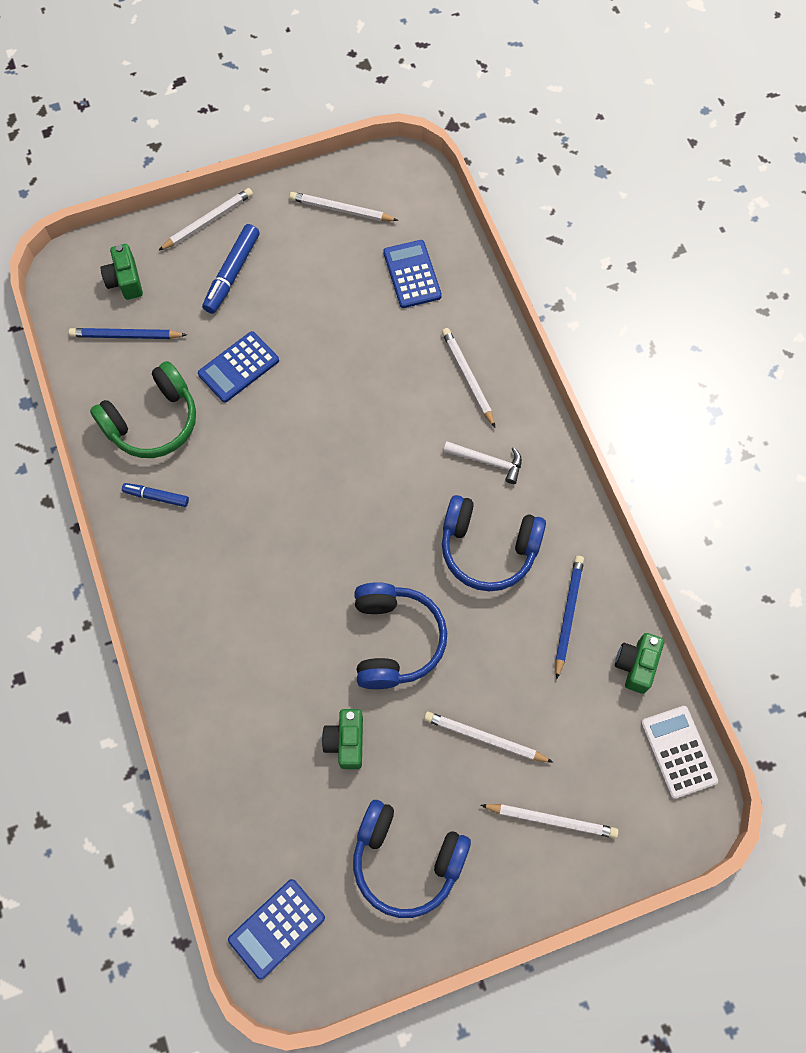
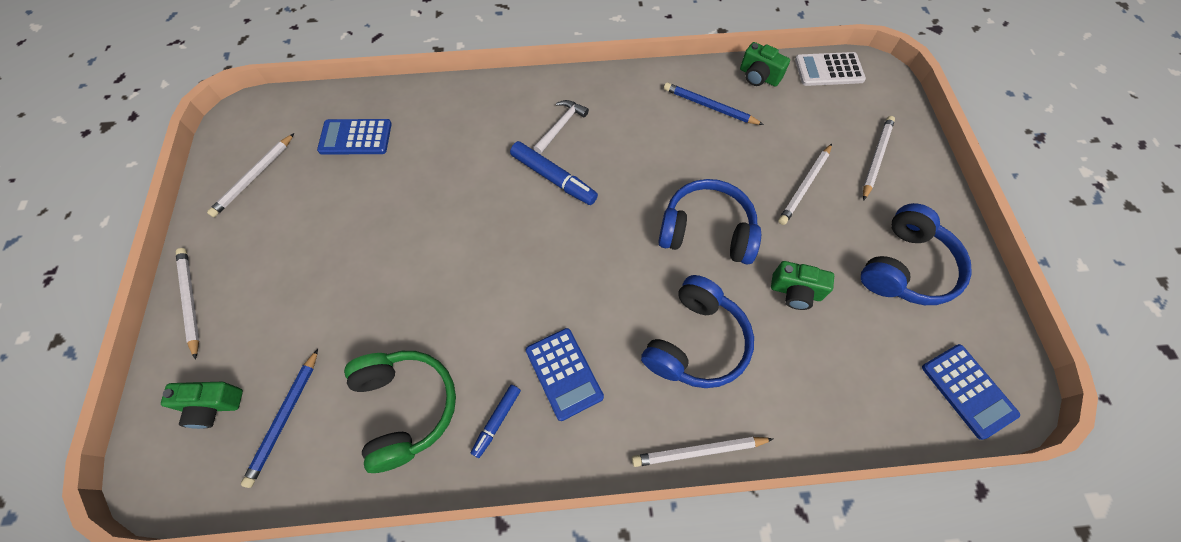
camera: 75 degrees left, 5 degrees down
(232, 273) = (268, 289): blue marker -> blue marker (553, 178)
(238, 367) = (380, 306): blue calculator -> blue calculator (564, 373)
(467, 377) = (477, 121): white pencil -> white pencil (698, 451)
(488, 548) = (639, 144): blue headphones -> blue headphones (695, 342)

